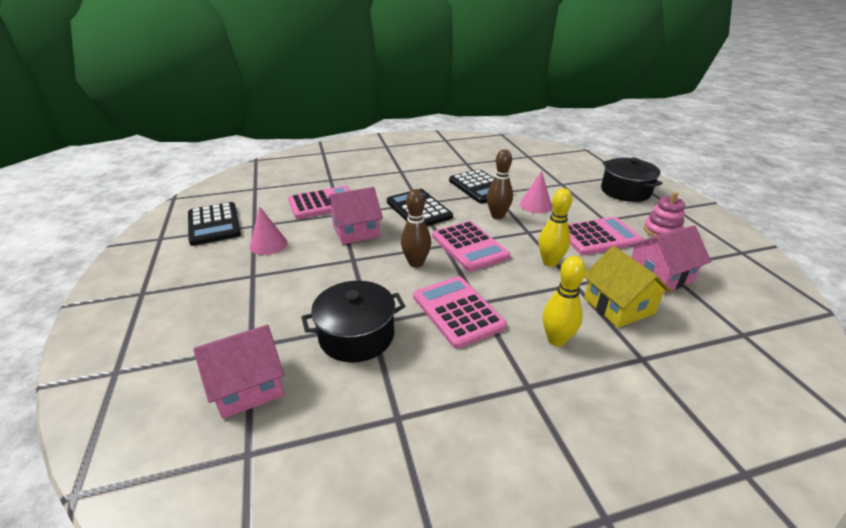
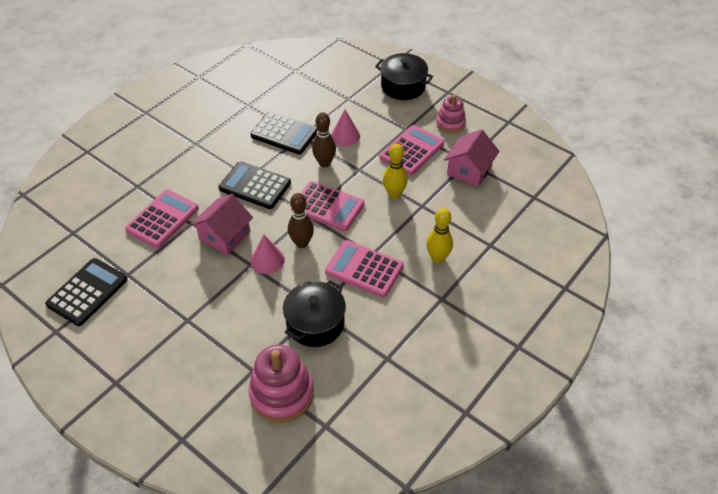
camera: 35 degrees left, 15 degrees up
(214, 224) = (87, 292): black calculator -> black calculator turned 90 degrees counterclockwise
(248, 385) = (282, 394): pink house -> pink stacking toy
(268, 244) = (164, 286): pink cone -> pink cone (267, 260)
(618, 306) = (458, 211): yellow house -> none

